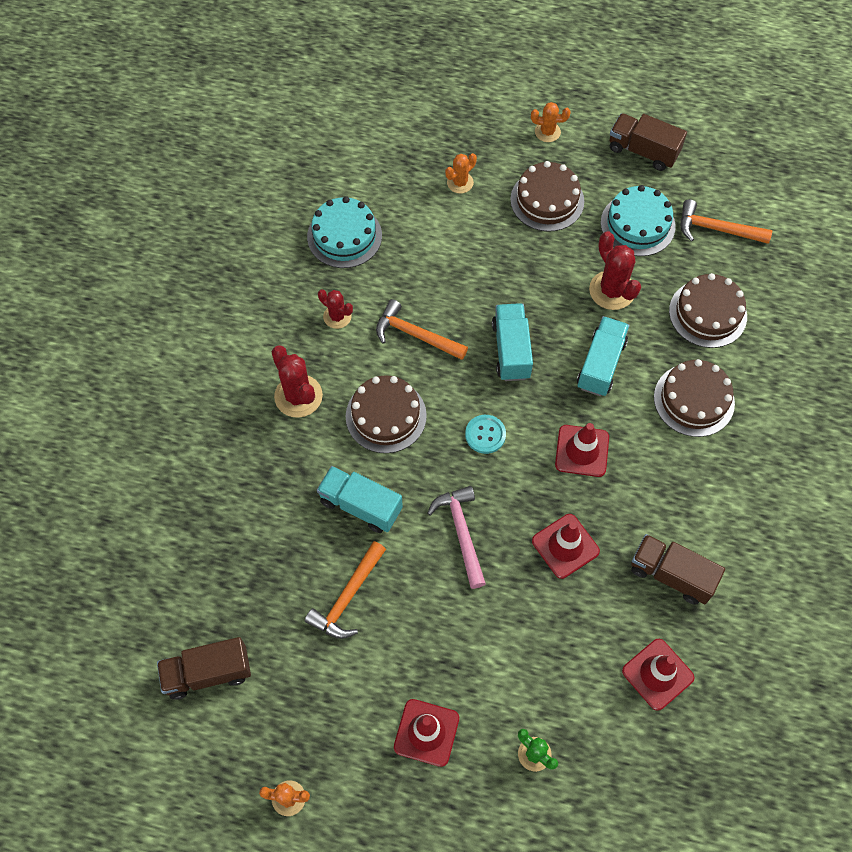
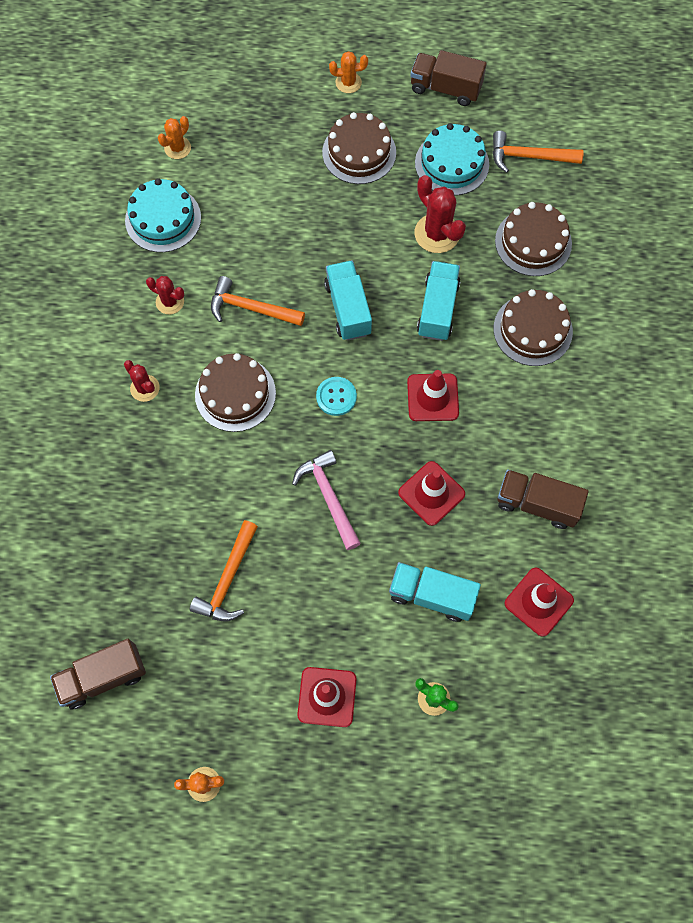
camera: 10 degrees left, 5 degrees up
(298, 396) = (145, 388): red cactus -> red cactus, size x0.61
(361, 506) = (225, 487): turquoise truck -> turquoise truck (431, 595)
(460, 182) = (270, 147): orange cactus -> orange cactus (177, 148)

